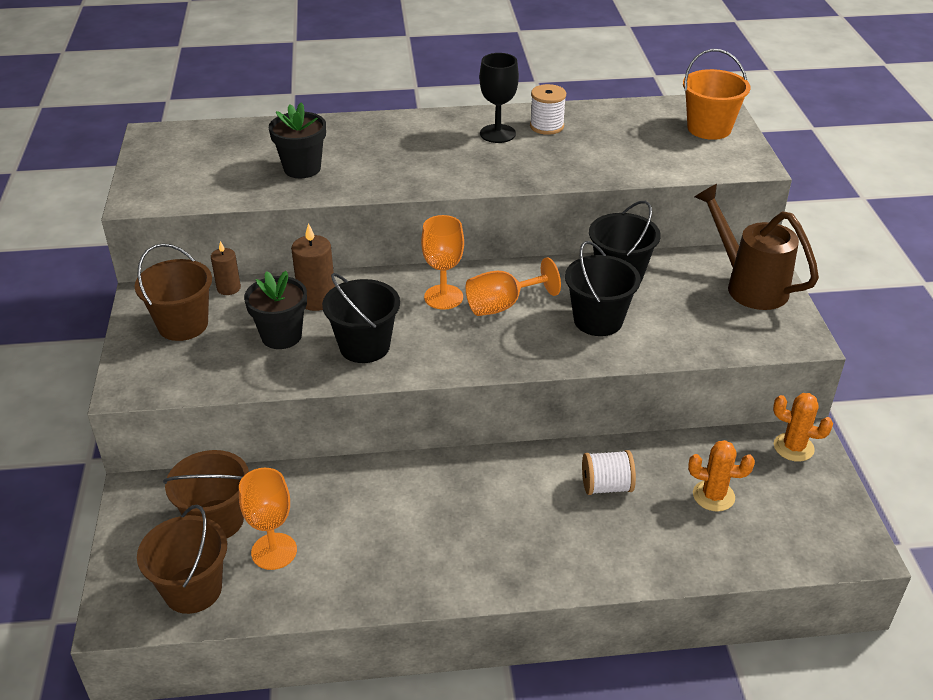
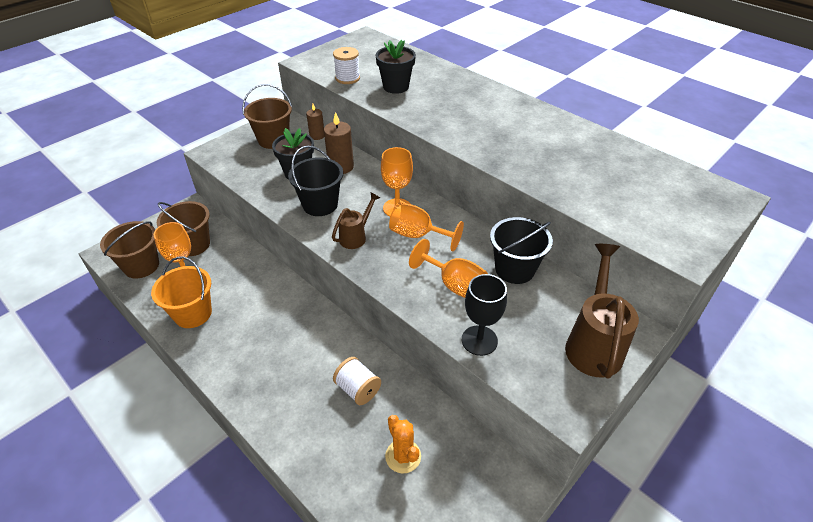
camera: 50 degrees right, 5 degrees up
(452, 346) = (356, 236): none -> brown watering can
(497, 134) = (532, 127): black goblet -> black goblet (479, 340)
(546, 126) = (572, 140): white spool -> white spool (347, 78)
(598, 320) = (454, 285): black bucket -> orange goblet
(709, 128) = (694, 208): orange bucket -> orange bucket (193, 313)
(793, 447) = (503, 481): orange cactus -> none

